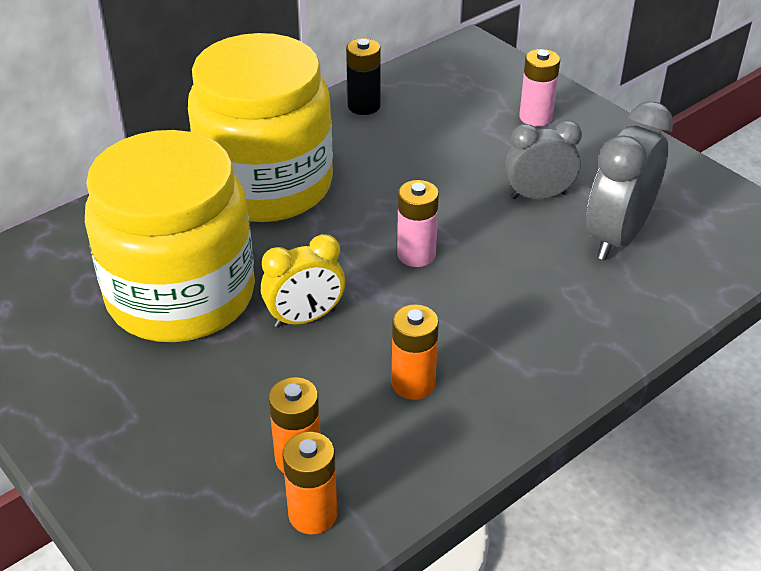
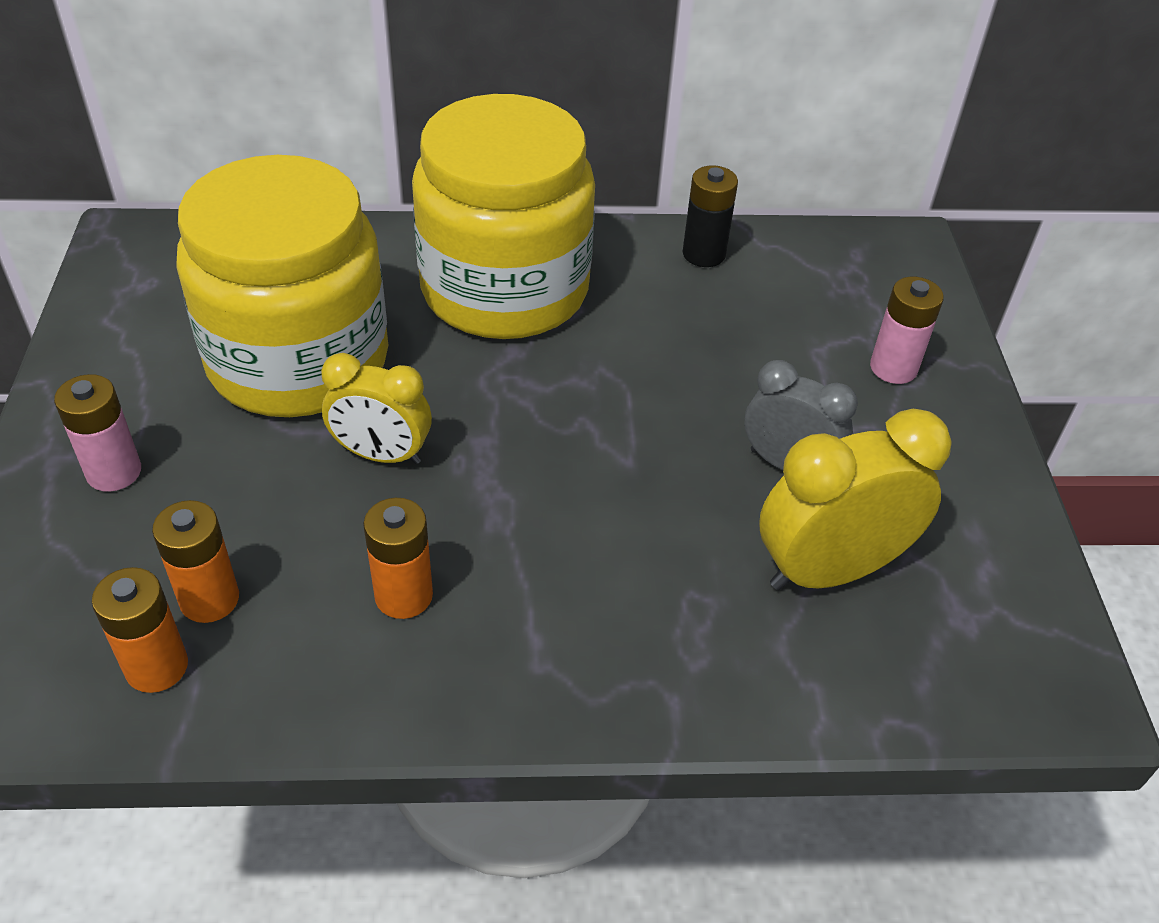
camera: 35 degrees right, 5 degrees up
(416, 254) = (570, 453): pink battery -> pink battery (114, 472)
(617, 236) = (829, 570): grey clock -> yellow clock

